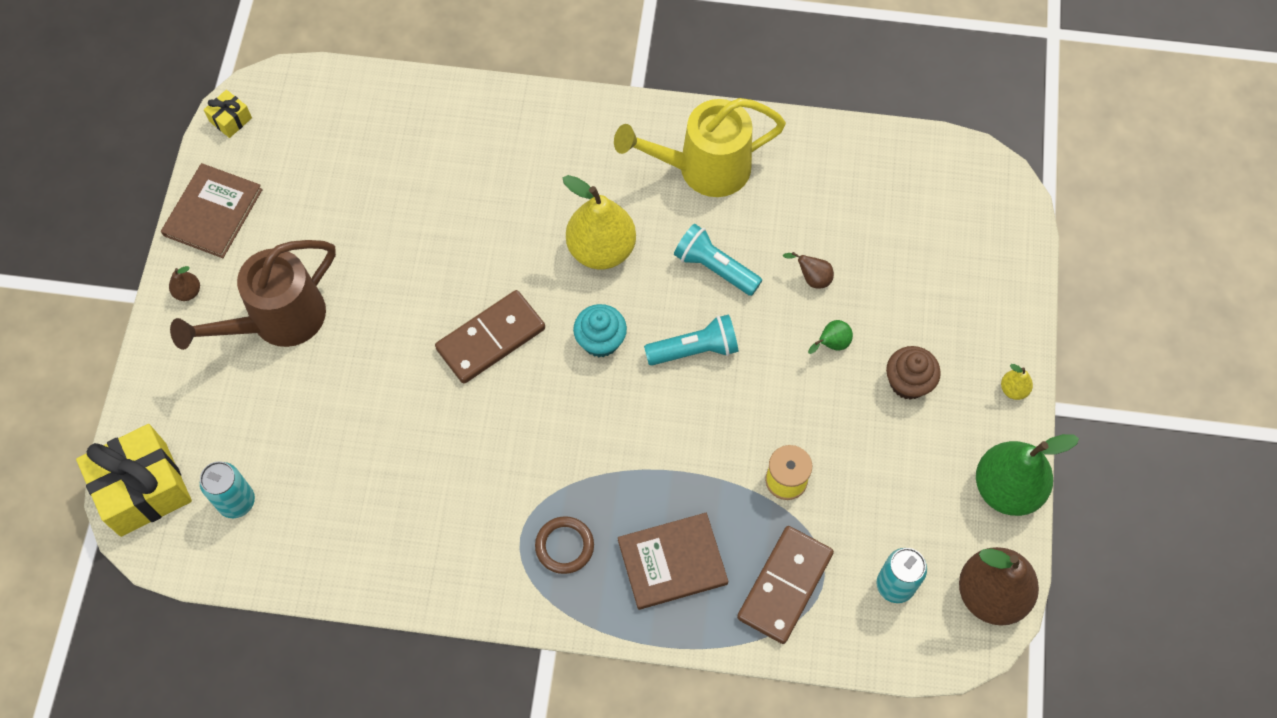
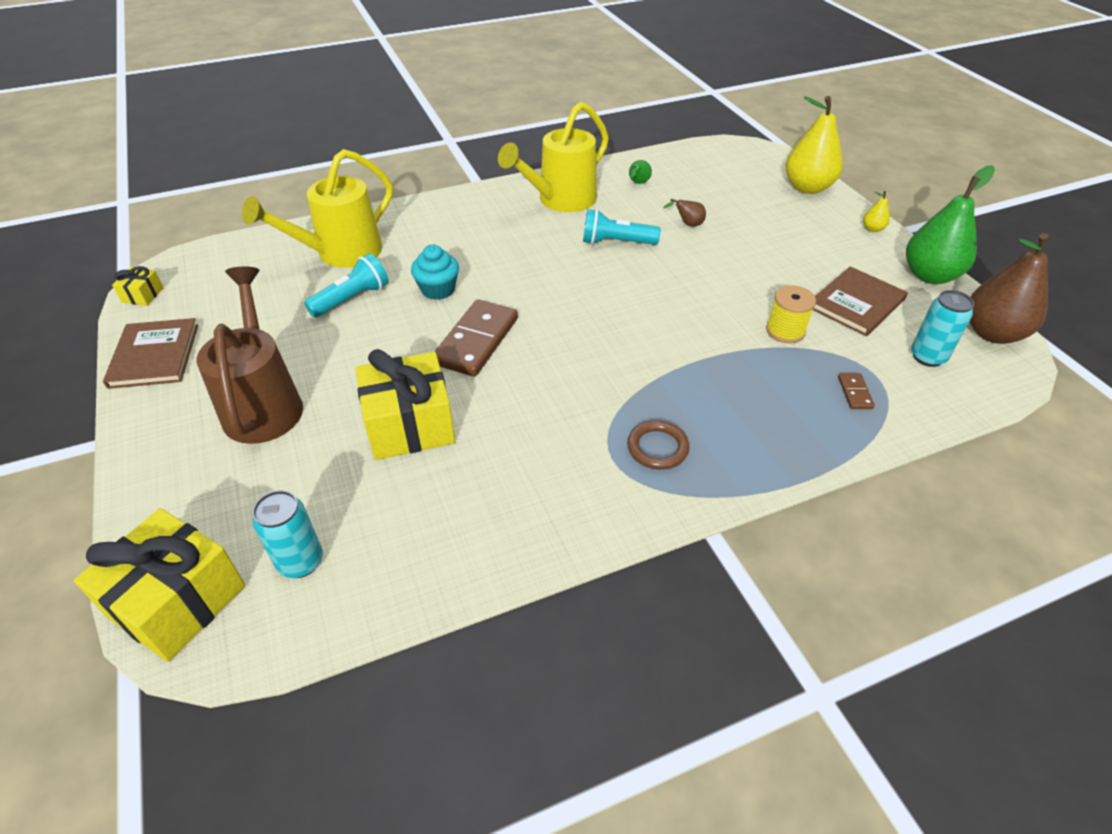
camera: 30 degrees left, 20 degrees down
(188, 292) = (154, 418): brown pear -> none
(277, 321) = (263, 403): brown watering can -> brown watering can turned 150 degrees clockwise
(380, 410) = (410, 425): none -> yellow gift
(432, 146) = (340, 253): none -> yellow watering can
(600, 340) = (568, 309): turquoise cupcake -> turquoise cupcake (438, 289)
(601, 249) = (523, 261): yellow pear -> yellow pear (807, 187)
(672, 562) = (755, 417): brown book -> brown book (856, 303)
(694, 350) = (644, 287): turquoise flashlight -> turquoise flashlight (352, 299)
(785, 586) = (855, 393): brown domino -> brown domino, size x0.44
(831, 344) = (735, 250): green pear -> green pear (637, 183)
(908, 382) = (806, 249): brown cupcake -> none

